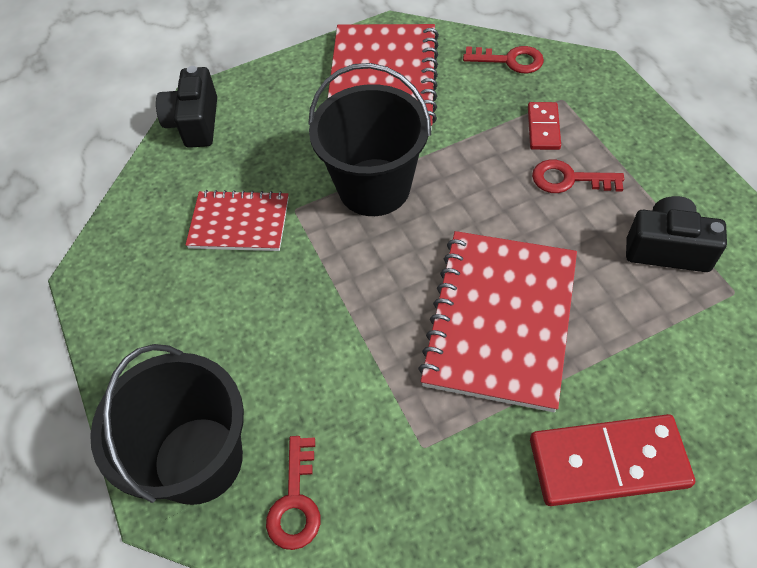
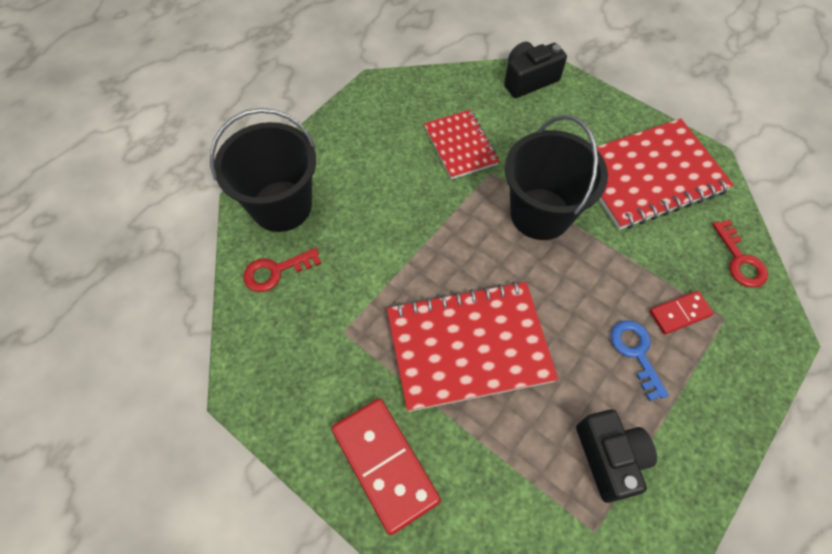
camera: 60 degrees right, 5 degrees up
(568, 179) = (636, 352): red key -> blue key

